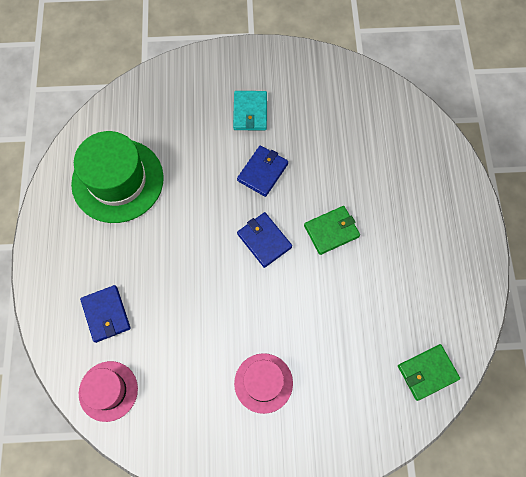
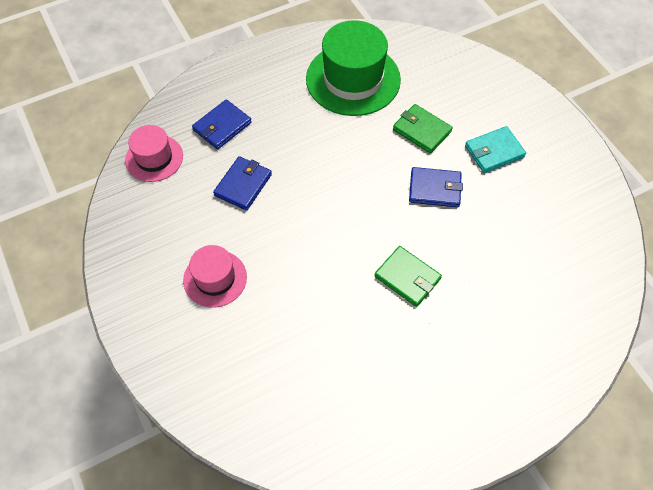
camera: 65 degrees right, 10 degrees down
(264, 240) = (361, 220): blue wallet -> blue wallet (243, 185)
(427, 372) = (297, 436): green wallet -> green wallet (421, 130)

